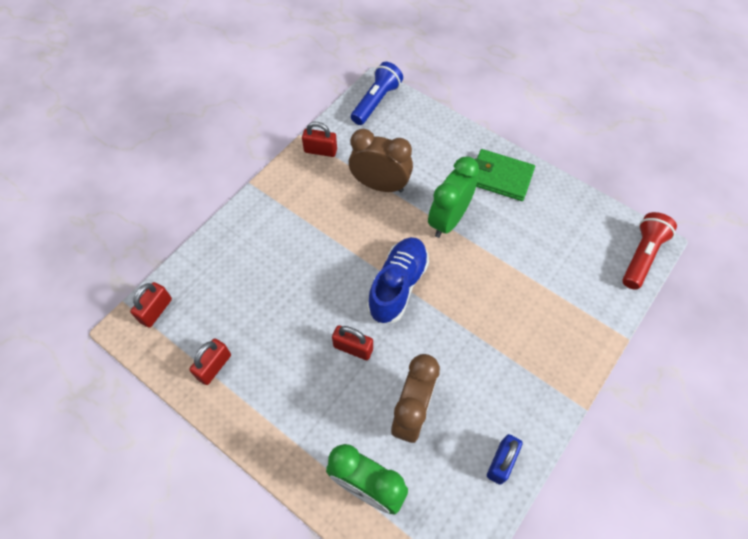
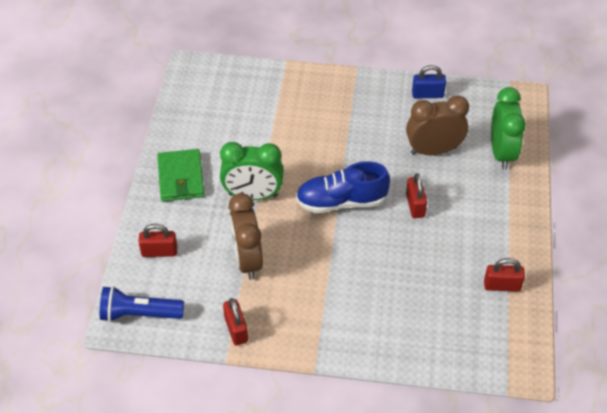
camera: 120 degrees left, 10 degrees down
(156, 310) = (494, 359): red padlock -> red padlock (159, 252)
(641, 256) = (207, 70): red flashlight -> none

